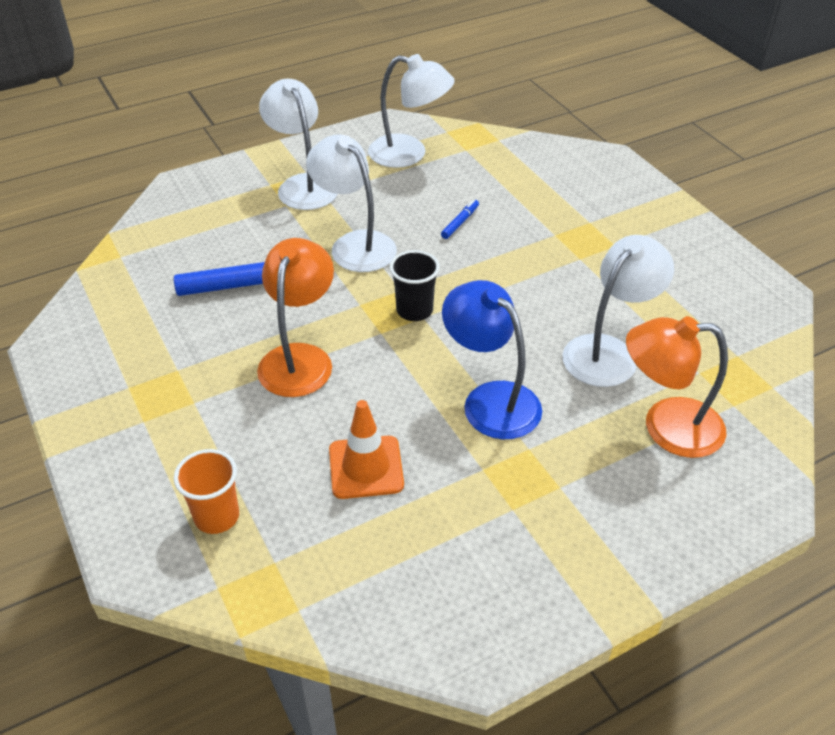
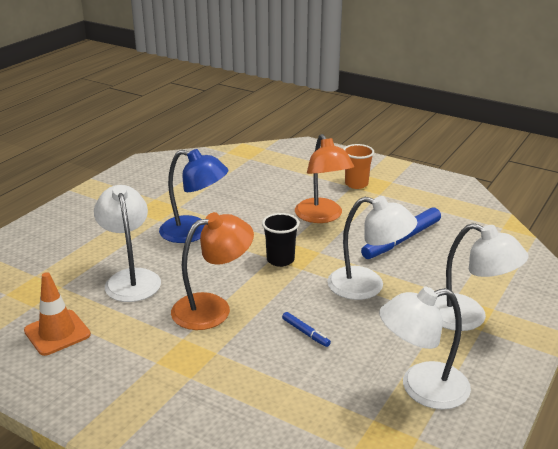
camera: 150 degrees right, 15 degrees down
(217, 516) = (289, 161): orange cup -> orange cup (356, 184)
(366, 467) = (239, 191): orange traffic cone -> orange traffic cone (57, 333)
(460, 223) = (305, 333): blue marker -> blue marker turned 45 degrees counterclockwise
(608, 351) = (131, 278): white lamp -> white lamp turned 150 degrees clockwise
(666, 427) = (79, 251): orange lamp -> orange lamp (213, 308)

